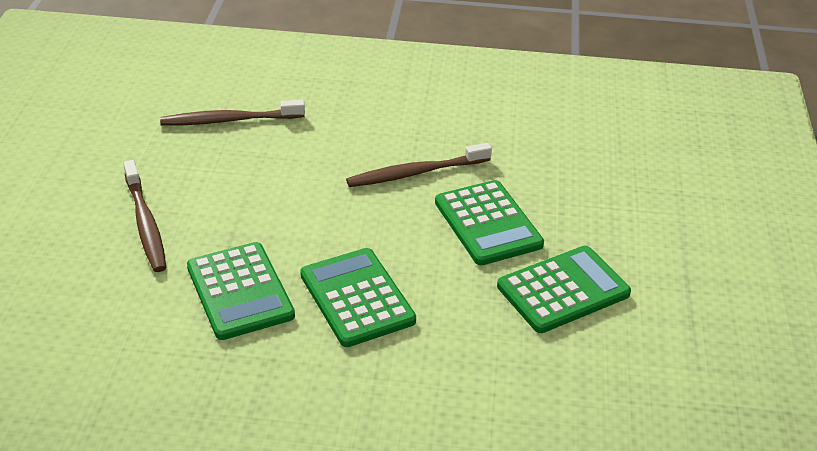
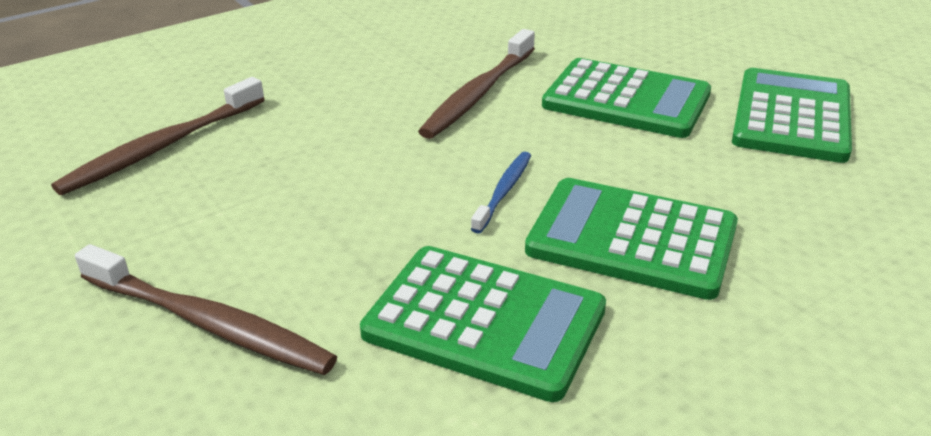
camera: 40 degrees left, 5 degrees down
(340, 237) = (504, 191): none -> blue toothbrush

